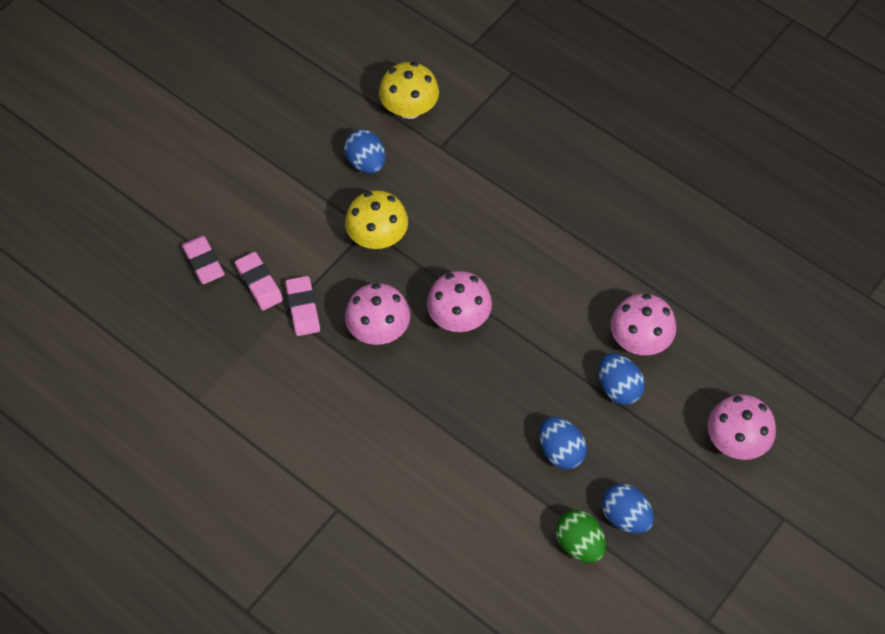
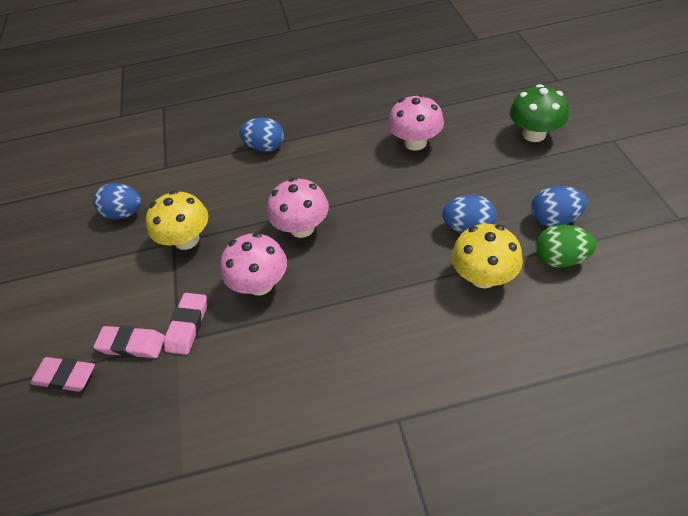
camera: 45 degrees left, 10 degrees down
(303, 308) = (187, 326): pink eraser -> pink eraser turned 75 degrees clockwise
(409, 108) = (119, 168): yellow mushroom -> yellow mushroom (483, 276)
(618, 388) = (442, 170): blue egg -> blue egg (265, 147)
(736, 441) = (534, 134): pink mushroom -> green mushroom

